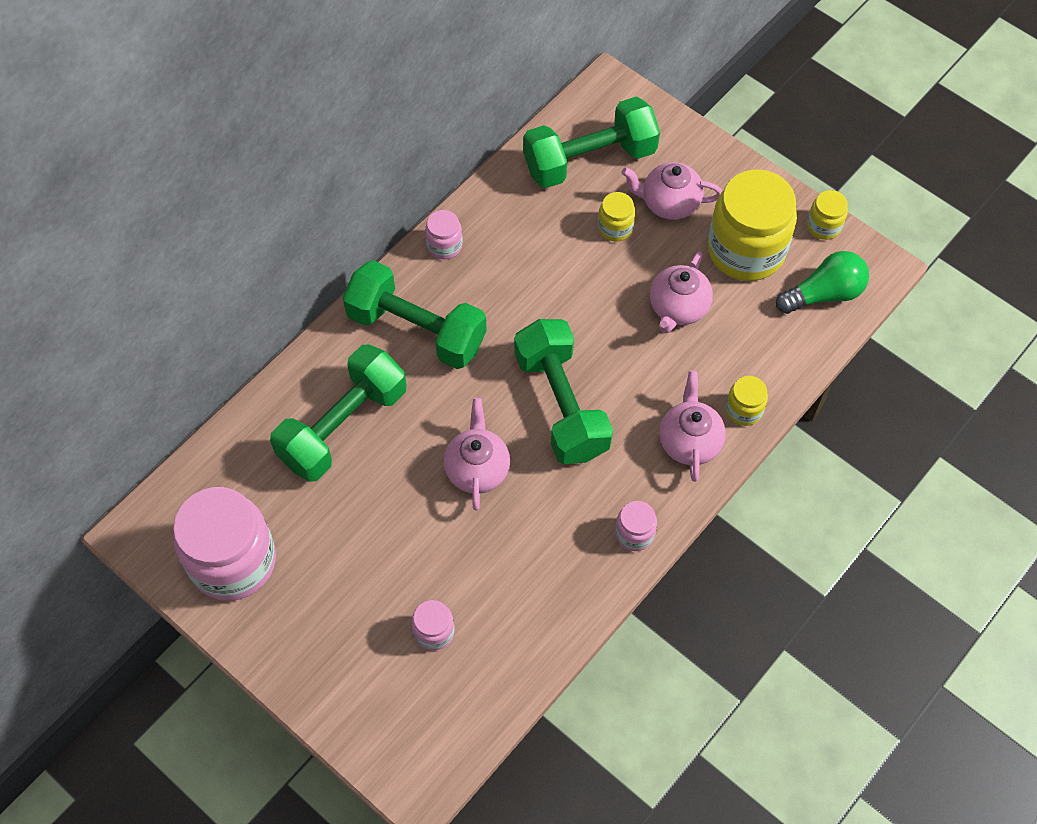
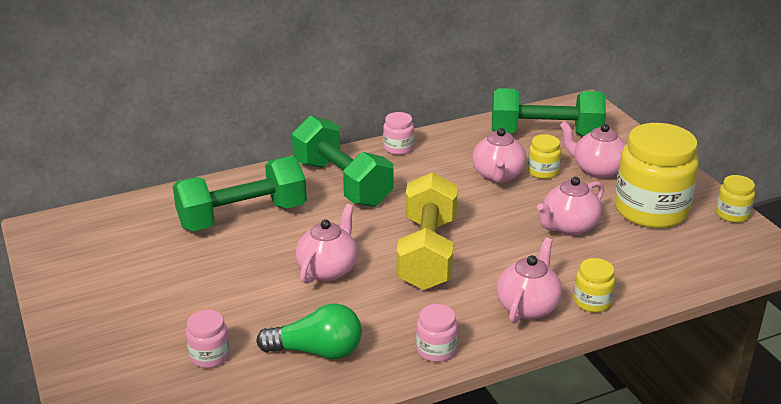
camera: 25 degrees right, 30 degrees down
(233, 561) = (92, 263): pink jar -> none
(561, 405) = (427, 253): green dumbbell -> yellow dumbbell
(572, 253) = (498, 176): none -> pink teapot
(824, 294) = (711, 253): green light bulb -> green light bulb (317, 351)

